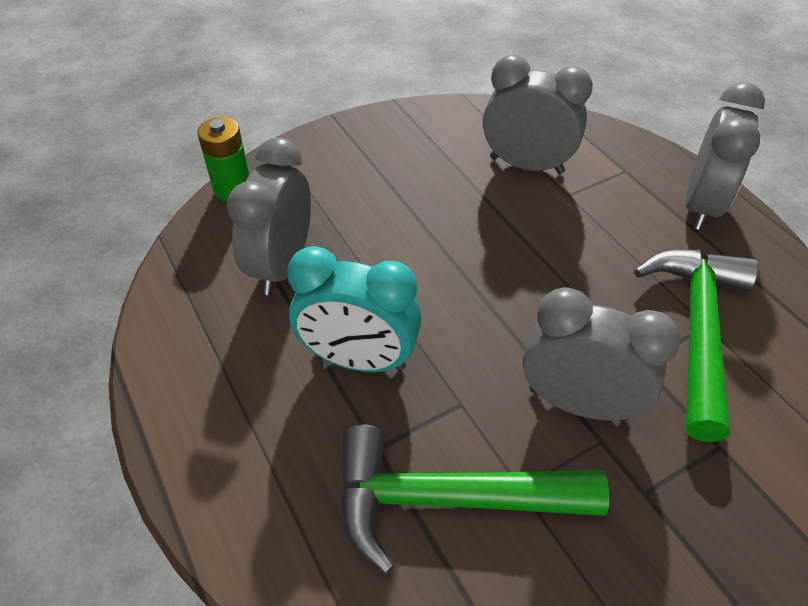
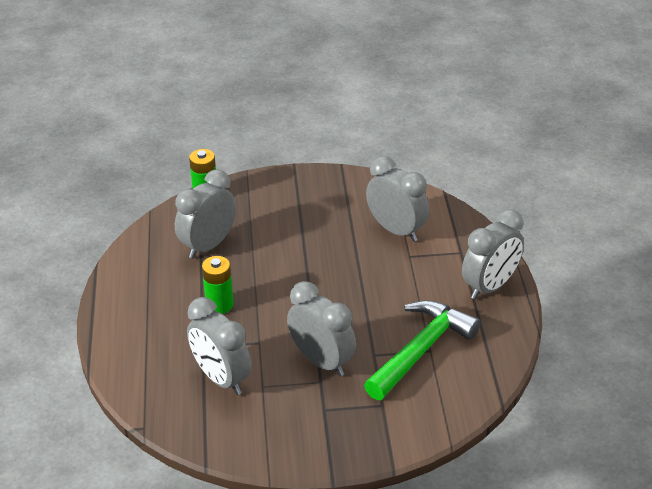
camera: 25 degrees right, 10 degrees down
(358, 359) = (219, 305): turquoise clock -> green battery
(446, 500) = (221, 378): green hammer -> grey clock

